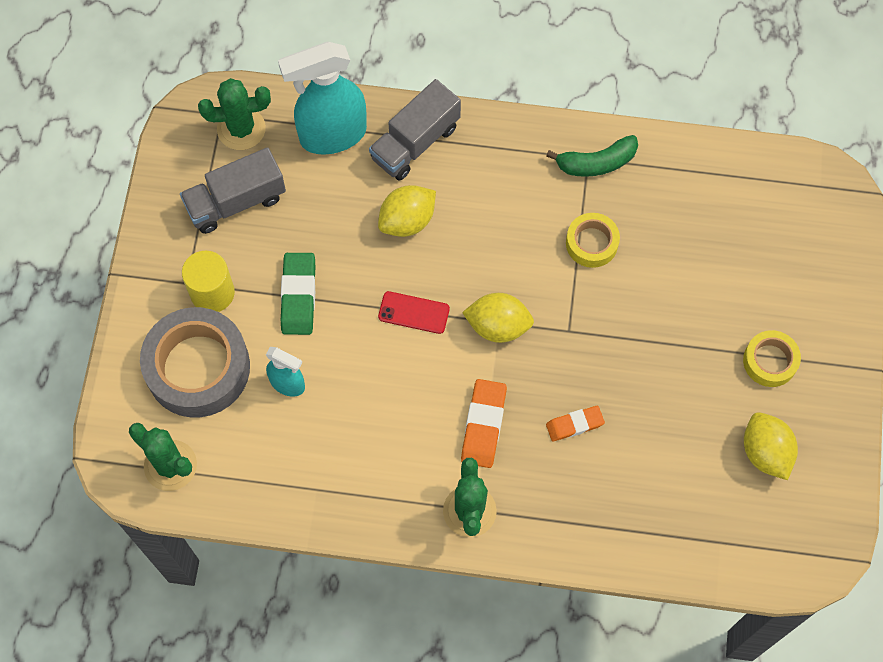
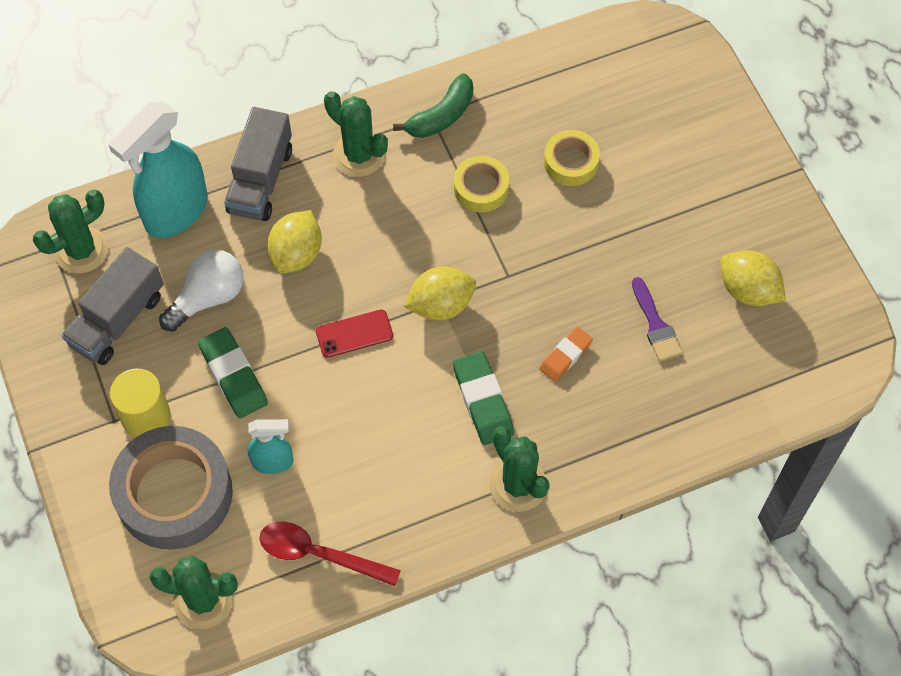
camera: 30 degrees left, 5 degrees down
(279, 479) = (319, 554): none -> red spoon
(316, 220) = (208, 297): none -> white light bulb
(483, 425) = (483, 401): orange eraser -> green eraser
(507, 162) = (359, 155): none -> green cactus
(667, 439) = (655, 325): none -> purple brush
(770, 361) = (702, 210): yellow tape -> yellow tape (571, 162)

